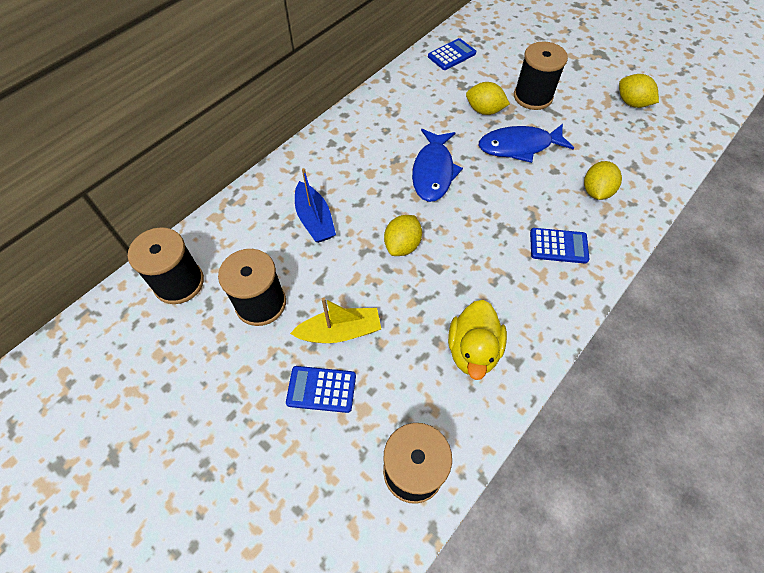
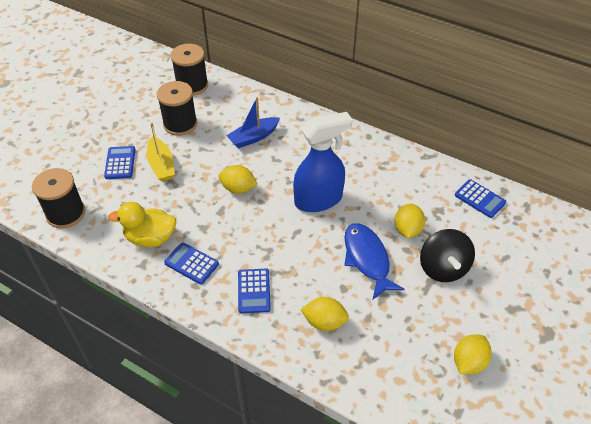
camera: 80 degrees right, 10 degrees down
(433, 172) = (319, 200): blue fish -> blue spray bottle
(517, 305) = (191, 263): none -> blue calculator
(532, 97) = (443, 268): black spool -> black spinning top

